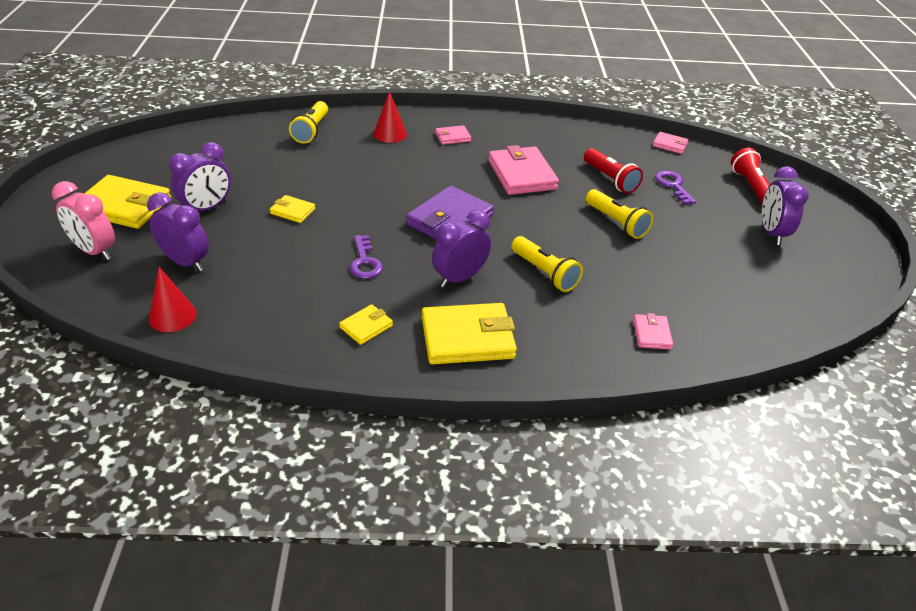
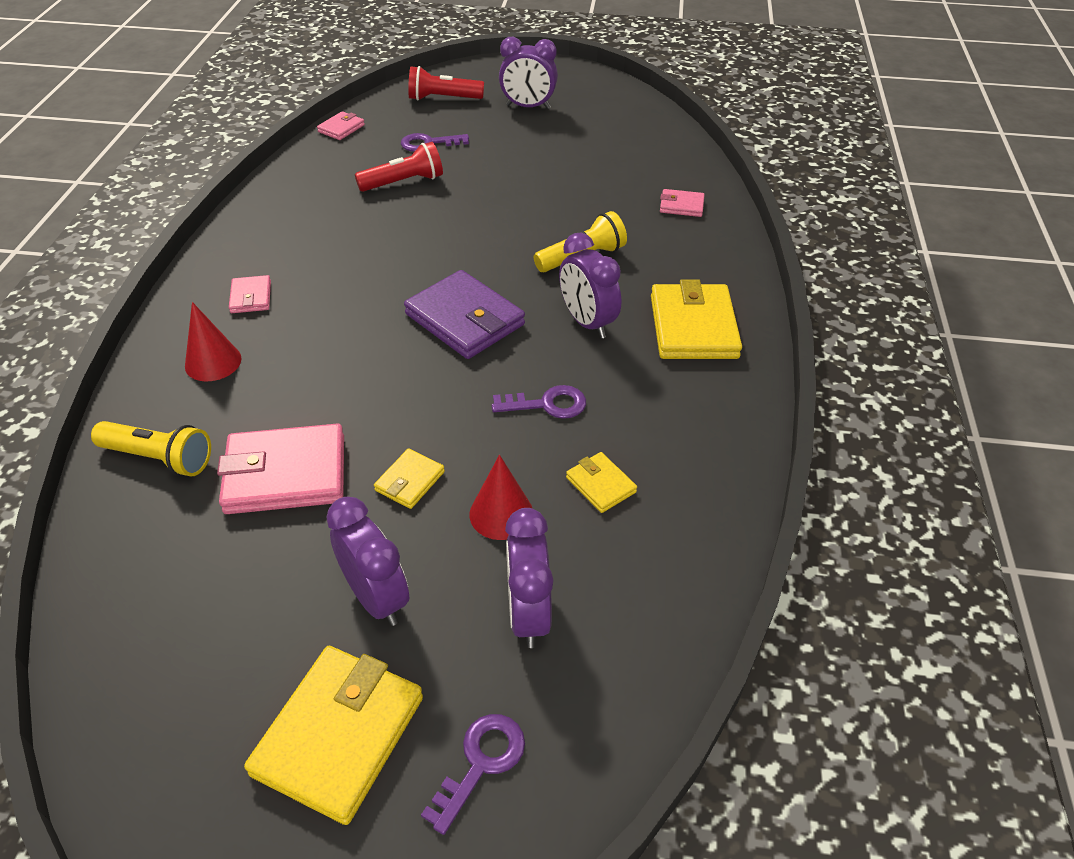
camera: 80 degrees left, 5 degrees up
(94, 251) = (481, 762): pink clock -> purple key
(172, 316) = (659, 617): red cone -> red cone (501, 514)
(185, 262) = (528, 613): purple clock -> purple clock turned 45 degrees counterclockwise
(366, 326) = (677, 408): yellow wallet -> yellow wallet (600, 485)
(522, 175) = (373, 247): pink wallet -> pink wallet (285, 474)
(616, 223) = (494, 193): yellow flashlight -> none

